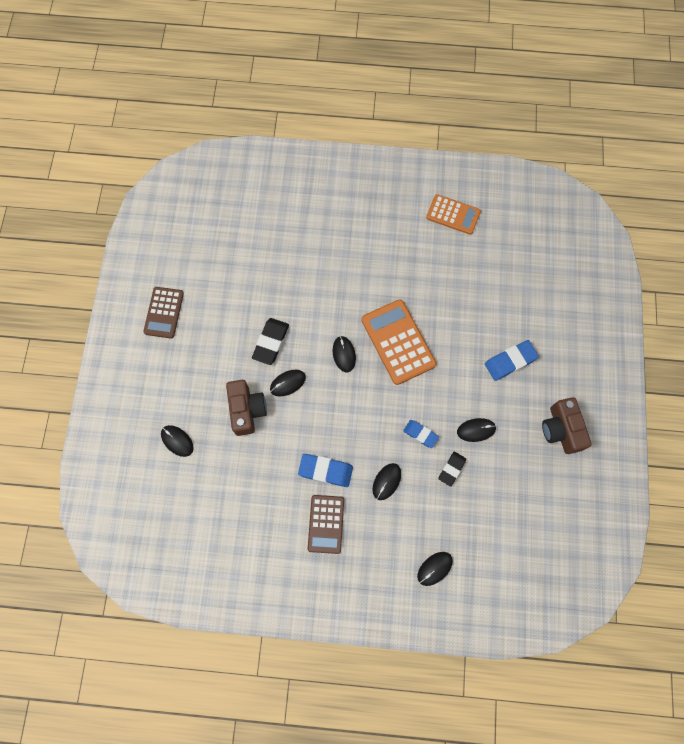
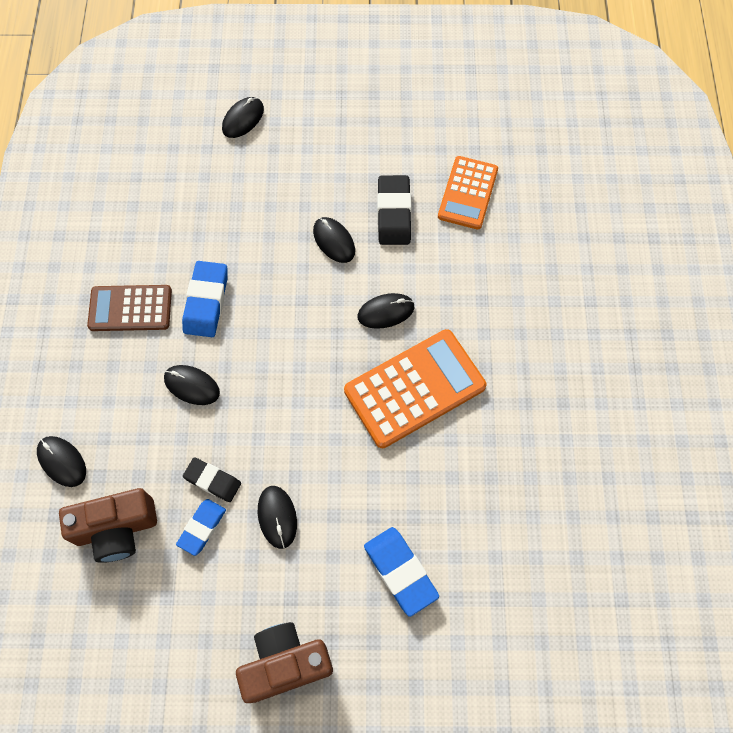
camera: 85 degrees right, 5 degrees down
(164, 312) = (422, 81): brown calculator -> none
(247, 410) = (290, 194): brown camera -> brown camera (116, 529)
(271, 342) = (394, 213): black eraser -> black eraser turned 75 degrees clockwise
(420, 434) = (266, 430): blue eraser -> blue eraser (202, 527)
(453, 215) = (660, 465): orange calculator -> orange calculator (468, 193)

